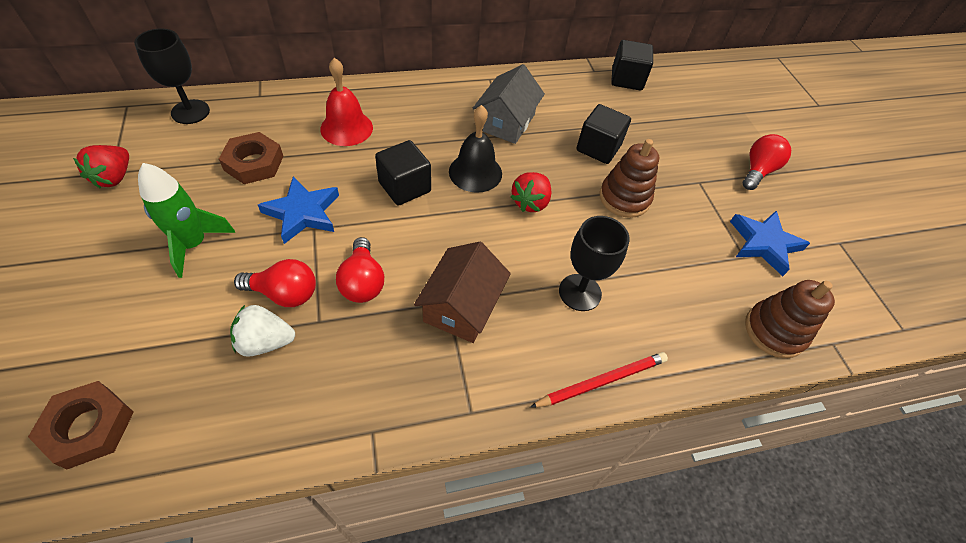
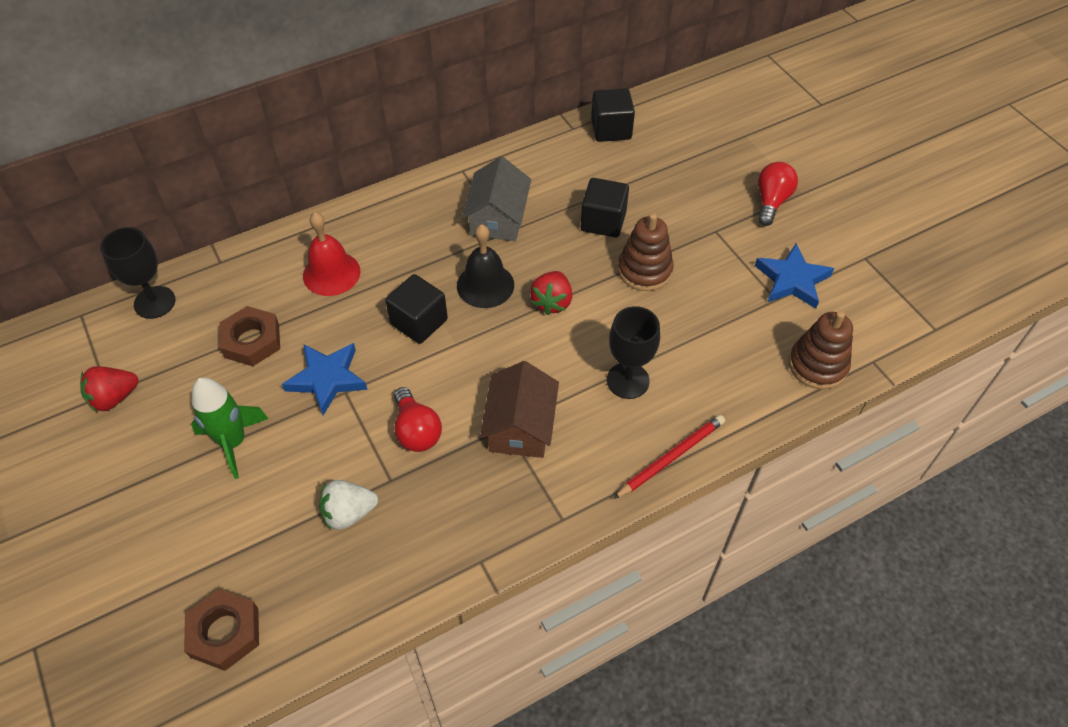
camera: 10 degrees left, 0 degrees up
(114, 177) = (114, 398): red strawberry -> red strawberry turned 60 degrees clockwise
(284, 293) = (346, 464): red light bulb -> none

